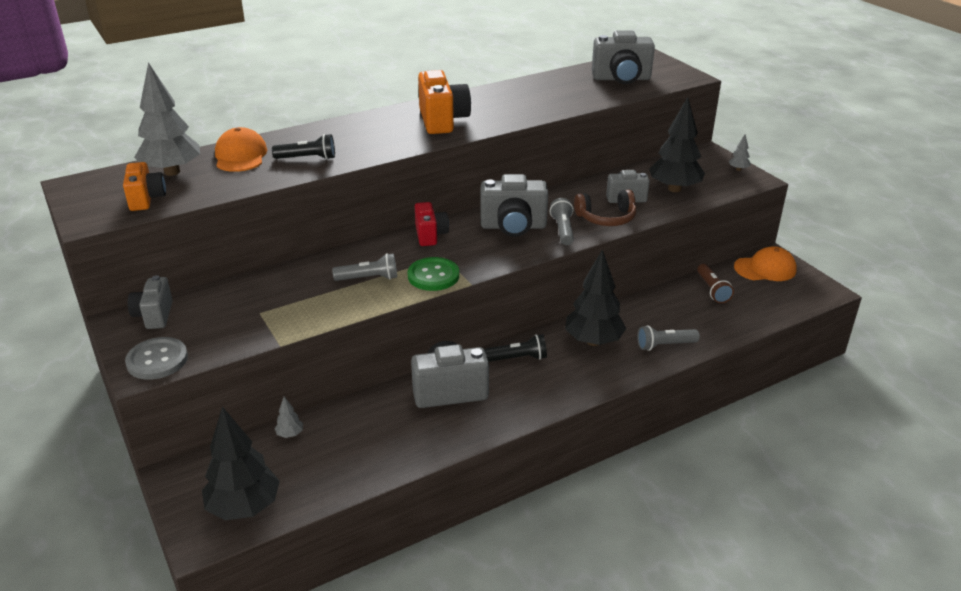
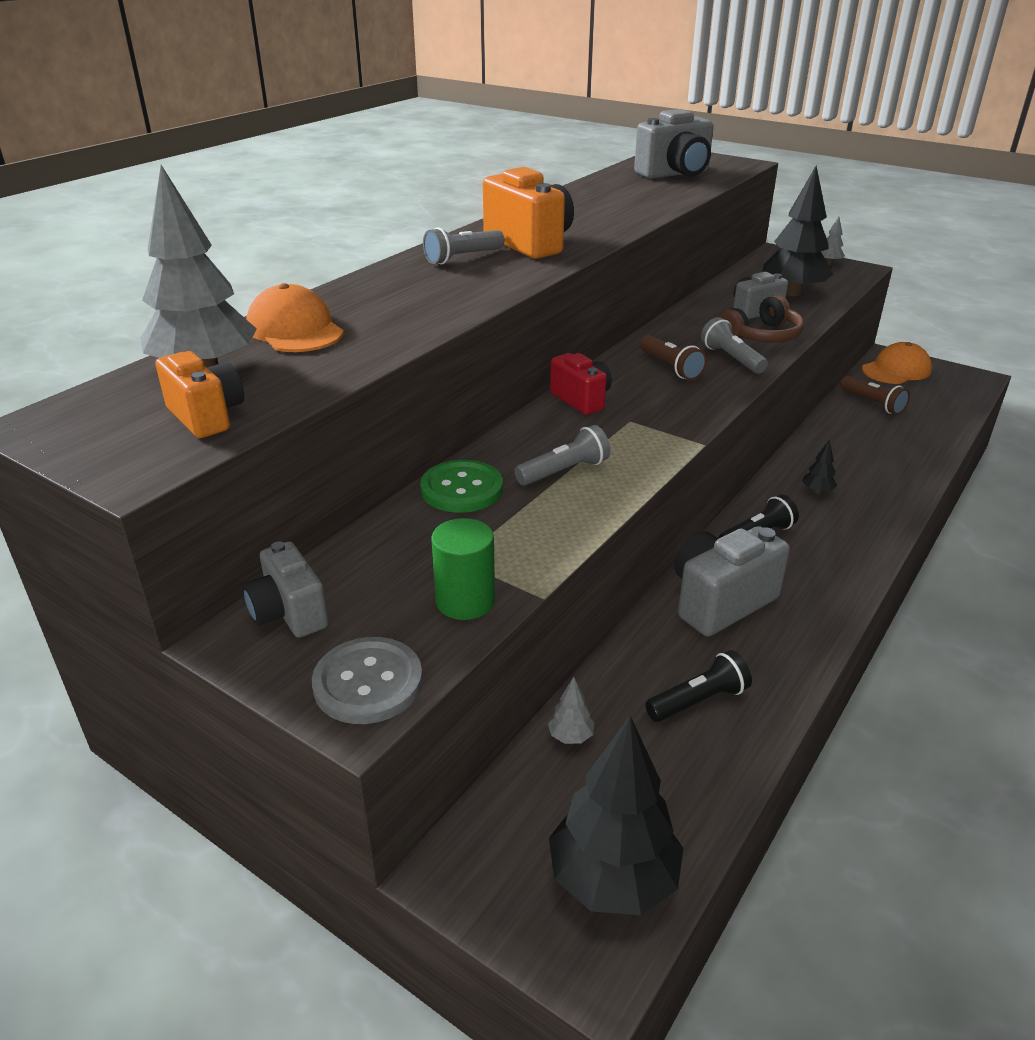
camera: 25 degrees left, 0 degrees up
(240, 335) = (465, 601): none -> green cylinder
(307, 158) = (404, 314): black flashlight -> black flashlight (699, 701)
(433, 276) = (645, 446): green button -> green button (461, 489)
(513, 227) = (670, 368): grey camera -> brown flashlight
(593, 341) = (817, 491): black tree -> black tree, size x0.41
(664, 345) = (894, 474): grey flashlight -> grey flashlight (462, 258)

